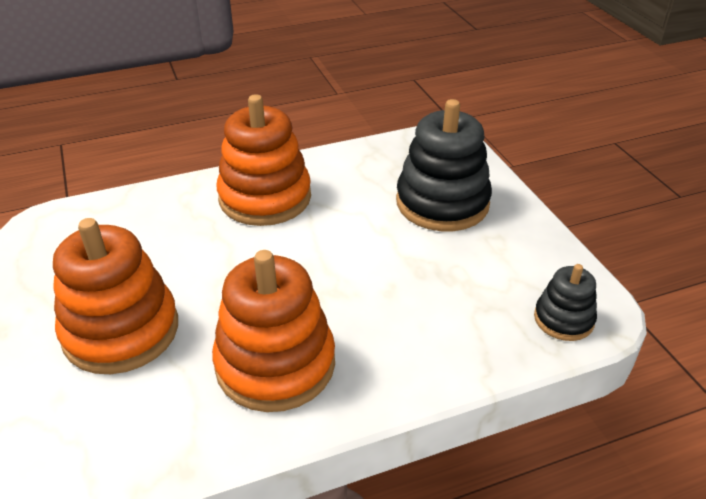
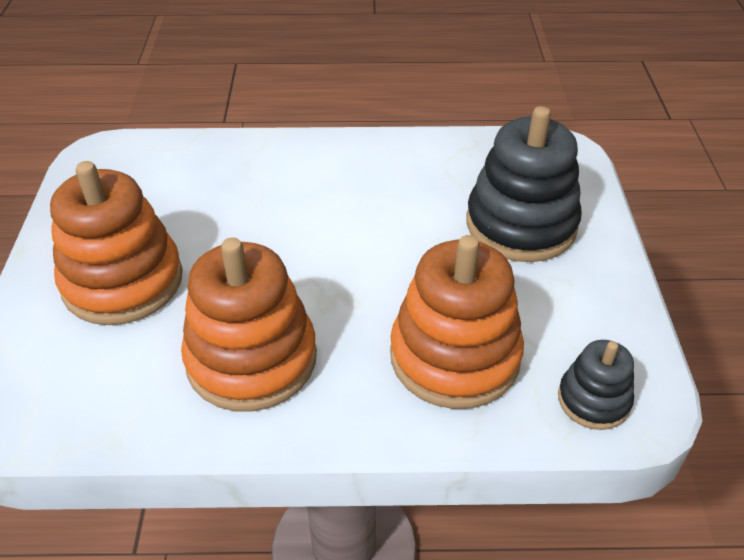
camera: 20 degrees right, 5 degrees up
(265, 198) = (329, 173): orange stacking toy -> orange stacking toy (454, 356)

